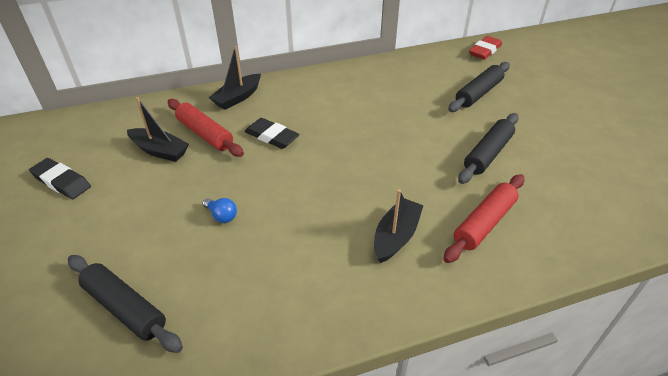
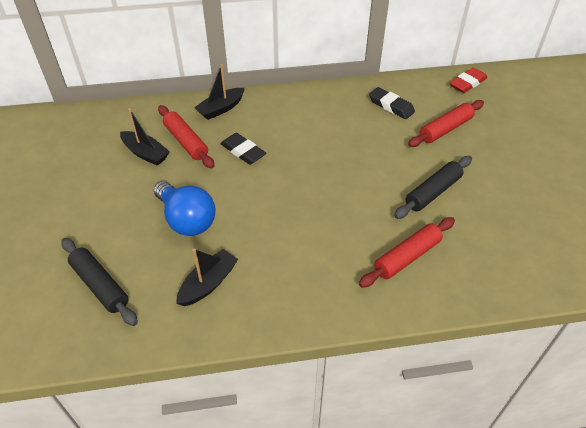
camera: 10 degrees right, 5 degrees up
(61, 182) = (63, 172): black eraser -> black eraser (391, 106)
(222, 216) = (186, 220): blue light bulb -> blue light bulb, size x2.34
(396, 236) = (327, 258): black boat -> black boat (208, 283)
(478, 93) = (445, 129): black rolling pin -> red rolling pin

